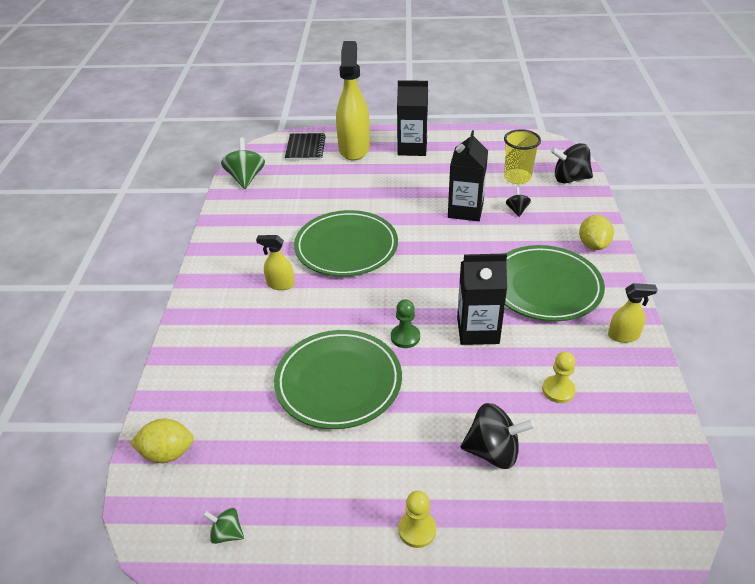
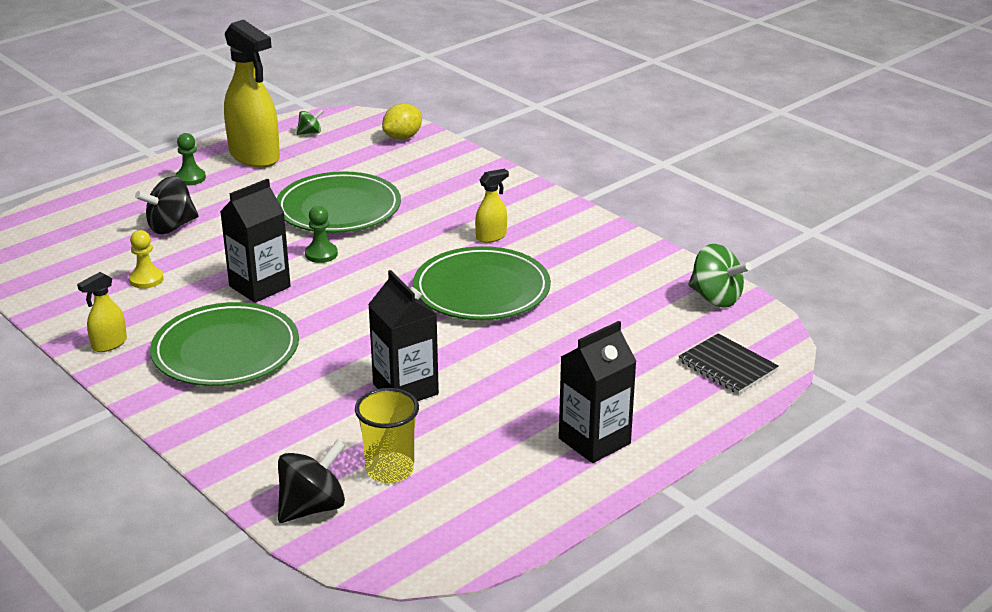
camera: 135 degrees right, 10 degrees down
(354, 149) = (667, 399): yellow spray bottle -> yellow spray bottle (255, 156)
(417, 530) = (190, 178): yellow pawn -> green pawn
(517, 210) = (341, 421): black spinning top -> none
(593, 245) = (204, 422): yellow lemon -> none

